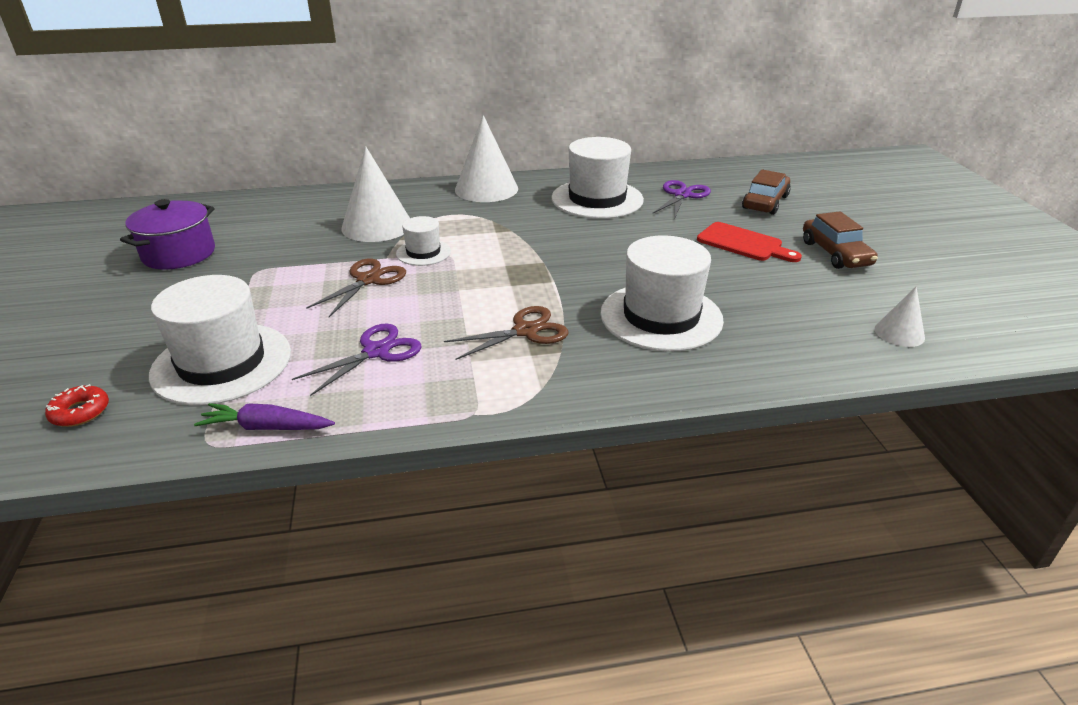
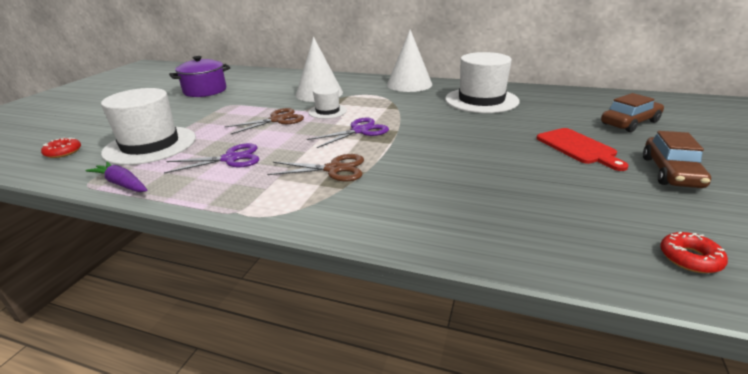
camera: 30 degrees right, 5 degrees down
(661, 316) = (447, 183): white hat -> none
(682, 195) = (555, 107): purple scissors -> purple scissors (360, 131)
(899, 333) = (690, 258): white cone -> red donut

